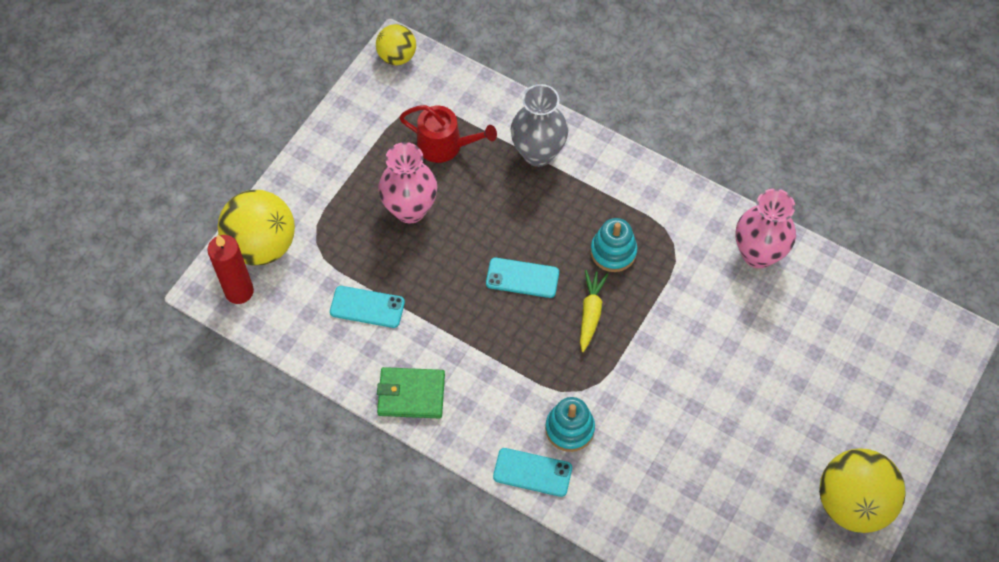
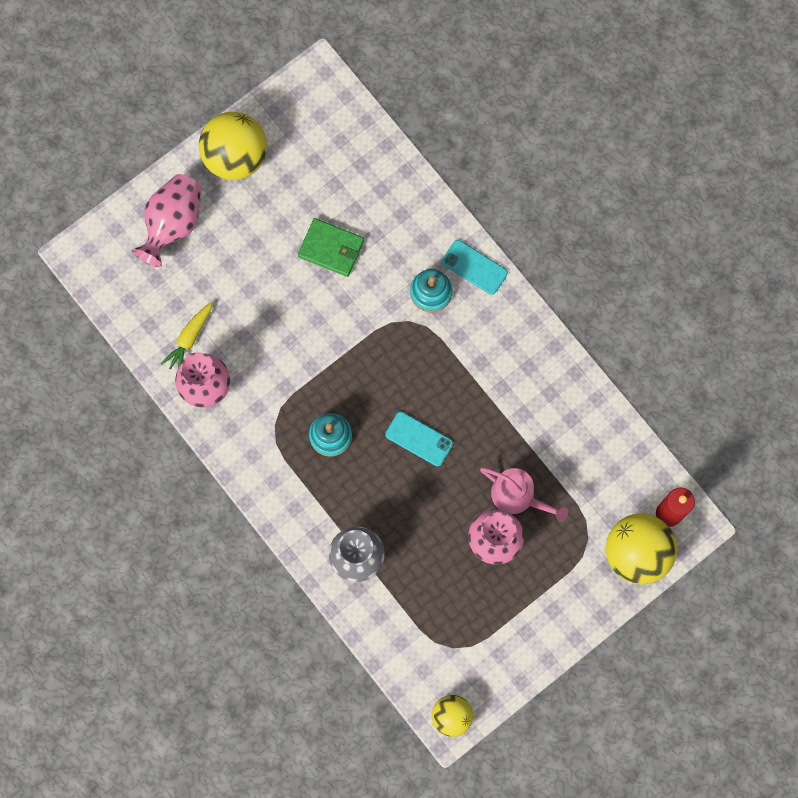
camera: 160 degrees left, 15 degrees up
(367, 307) = (562, 459): turquoise phone -> none
(401, 258) = (518, 496): none -> pink watering can
(411, 394) = (550, 366): green wallet -> green wallet (331, 248)
(445, 145) = (439, 598): red watering can -> none
(590, 313) = (373, 385): yellow carrot -> yellow carrot (189, 338)
(880, 404) = (172, 224): none -> pink vase

